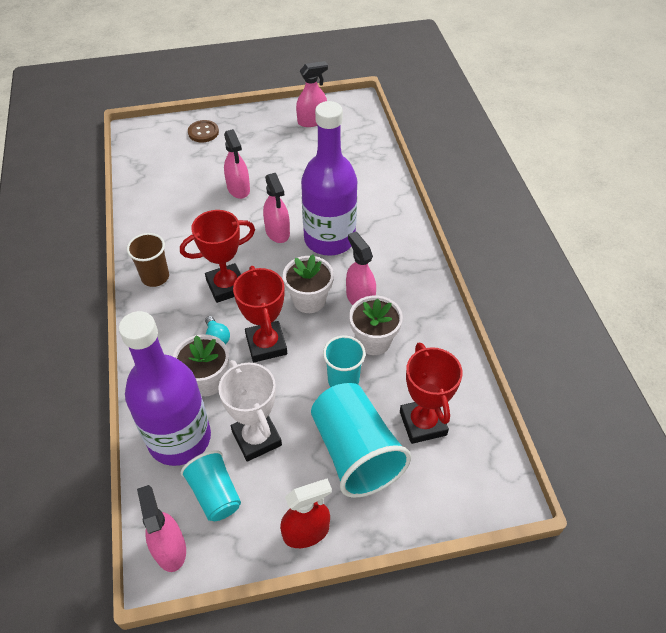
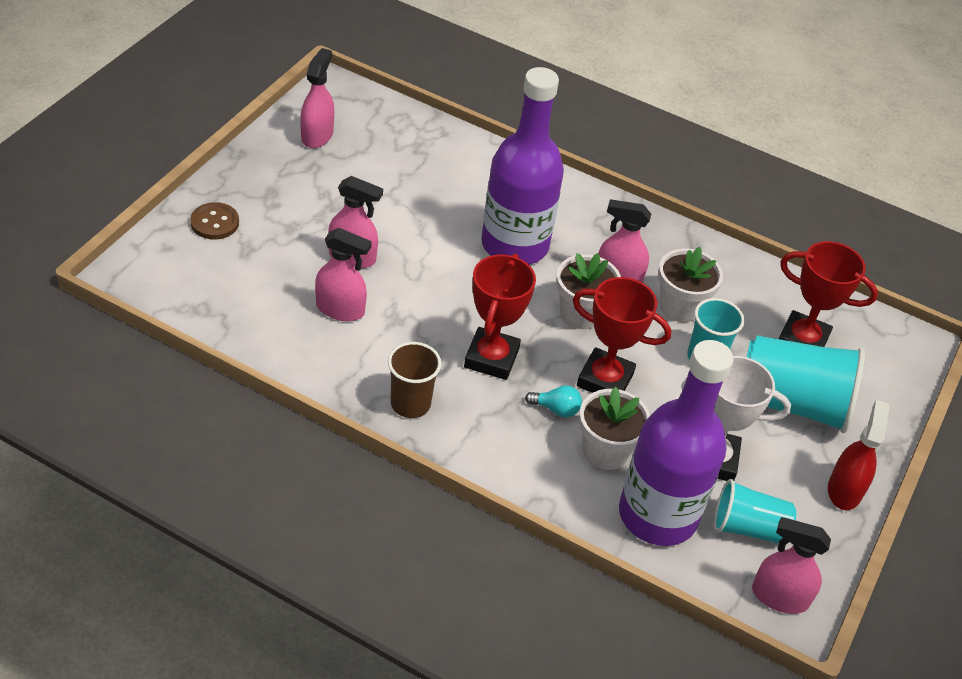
camera: 55 degrees left, 5 degrees down
(277, 232) = (458, 273): pink spray bottle -> pink spray bottle (340, 309)

